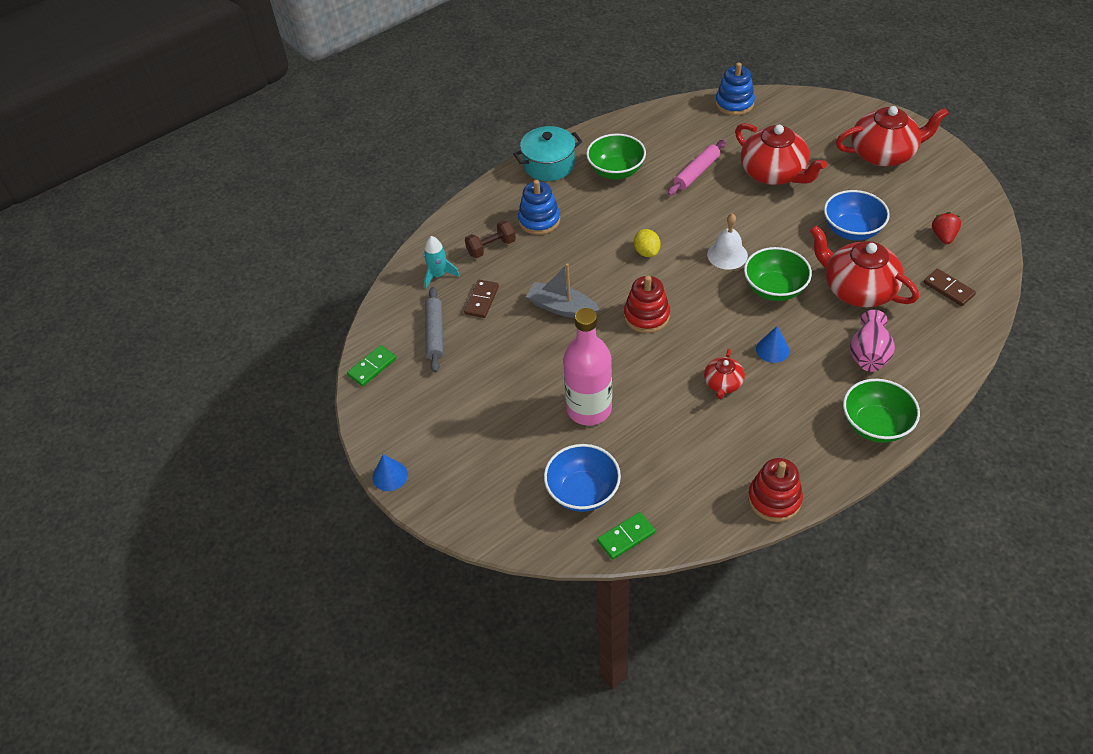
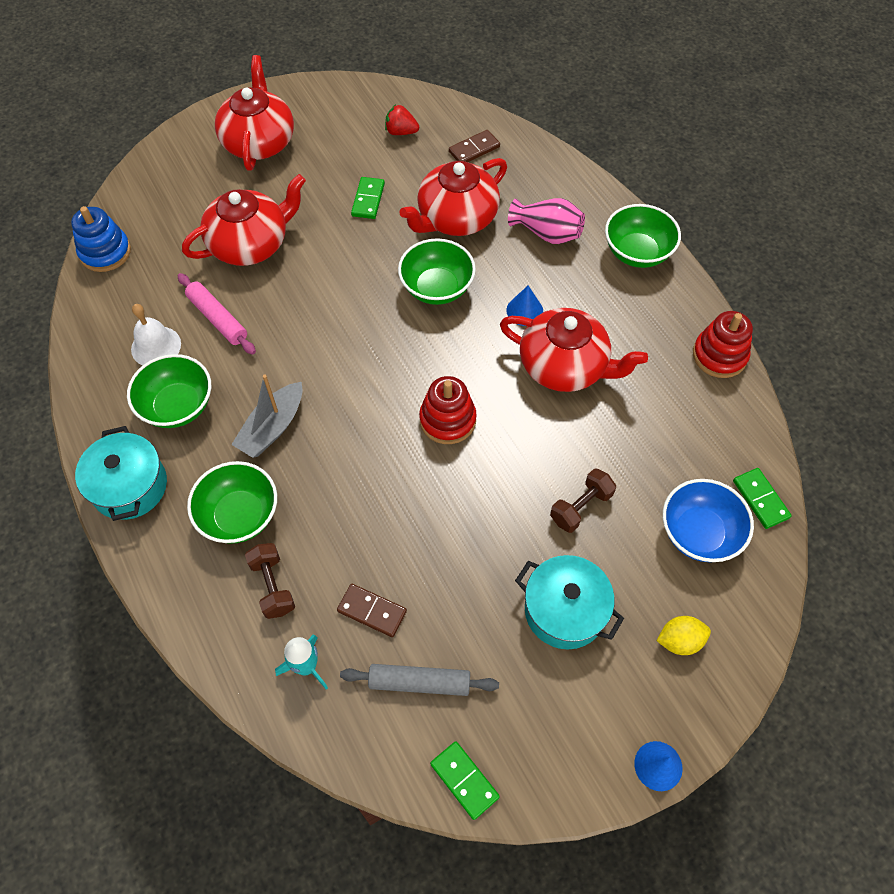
camera: 85 degrees left, 10 degrees up
(499, 408) = (564, 610): none -> turquoise pot
(539, 220) = (239, 515): blue stacking toy -> green bowl
(562, 308) = (411, 511): grey boat -> grey boat (272, 427)
(589, 409) = (580, 507): pink bottle -> brown dumbbell
(646, 252) = (340, 399): yellow lemon -> yellow lemon (679, 640)
(723, 384) = (564, 366): red teapot -> red teapot, size x1.96
(727, 255) = (370, 319): white bell -> white bell (156, 346)
(852, 230) = (368, 200): blue bowl -> green domino

